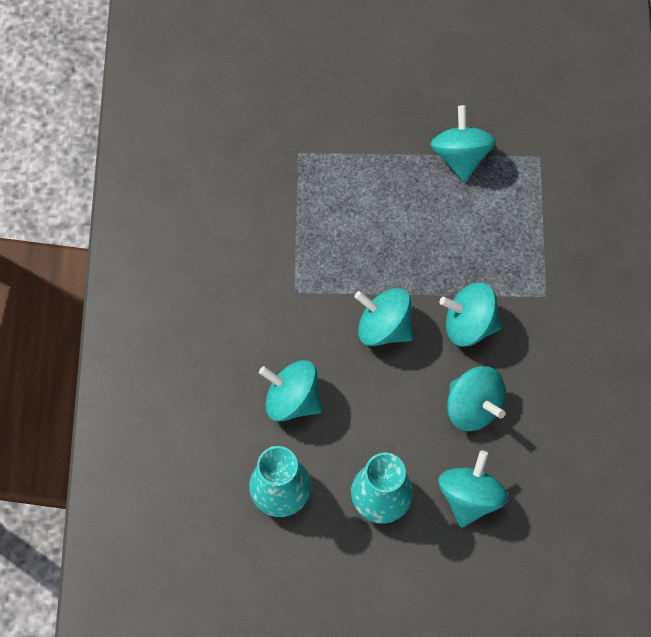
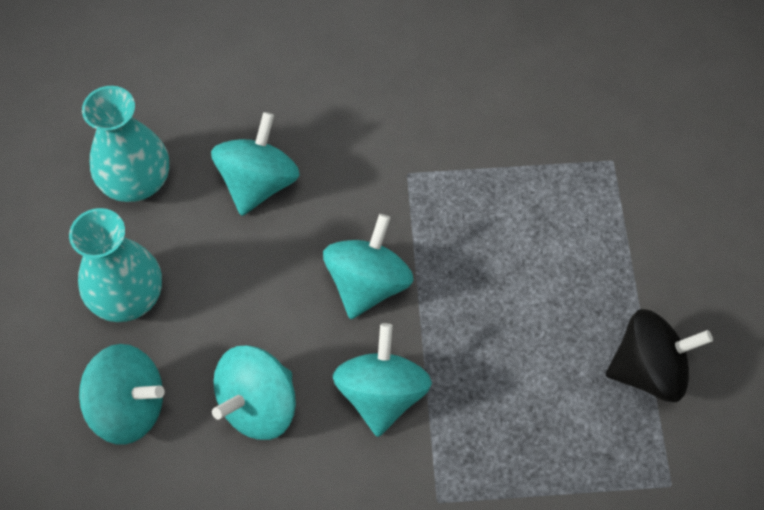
camera: 85 degrees right, 5 degrees down
(460, 156) = (648, 369): turquoise spinning top -> black spinning top

